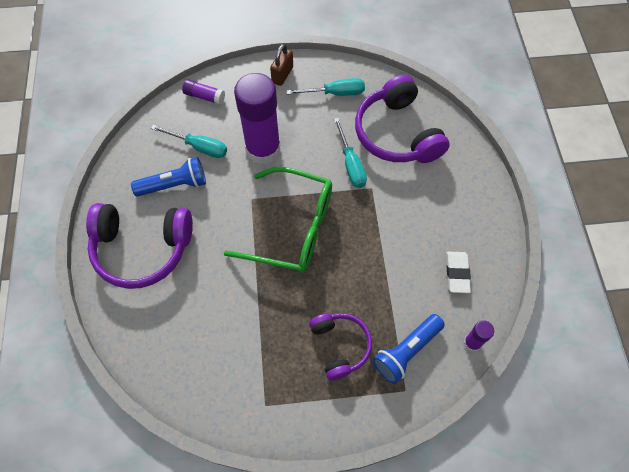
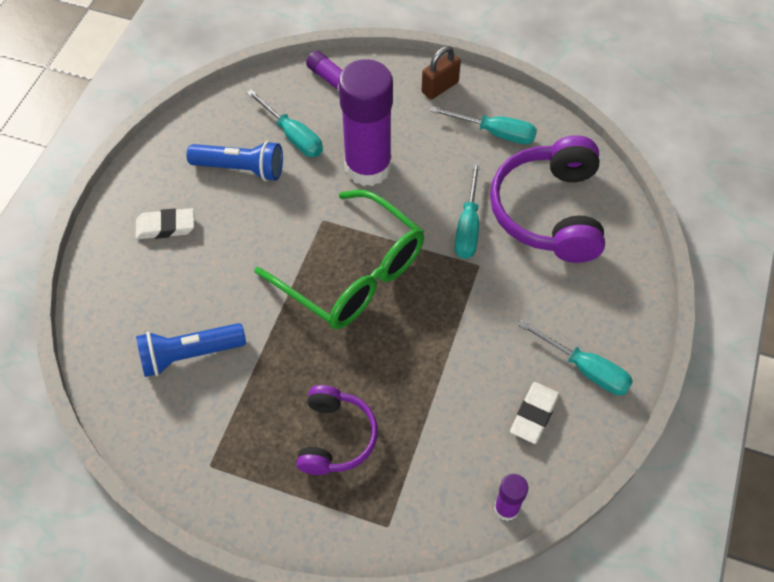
camera: 25 degrees right, 5 degrees down
(142, 249) = (166, 227): purple headphones -> white eraser
(406, 351) = (415, 481): blue flashlight -> blue flashlight (189, 355)
(472, 229) = (585, 369): none -> turquoise screwdriver

